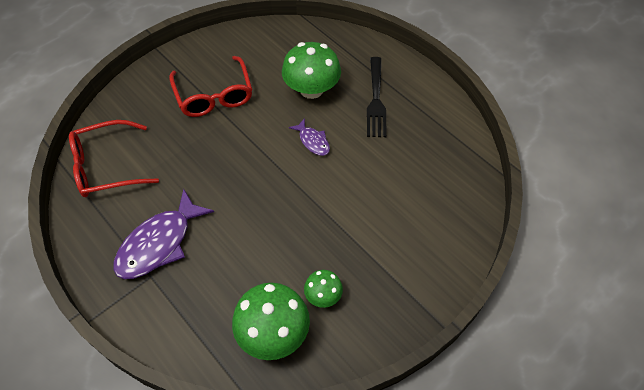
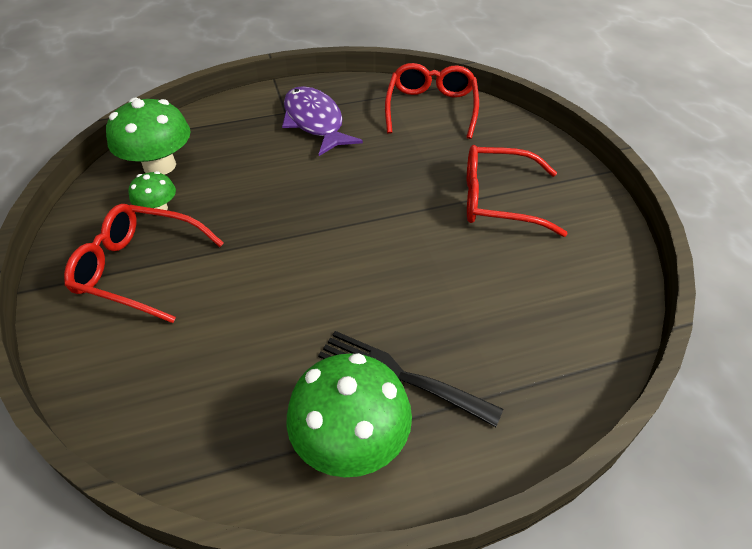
camera: 115 degrees right, 10 degrees down
(311, 89) = (464, 301): green mushroom -> green mushroom (351, 441)
(313, 141) = (365, 269): purple fish -> none
(383, 265) = (140, 269): none -> red glasses

